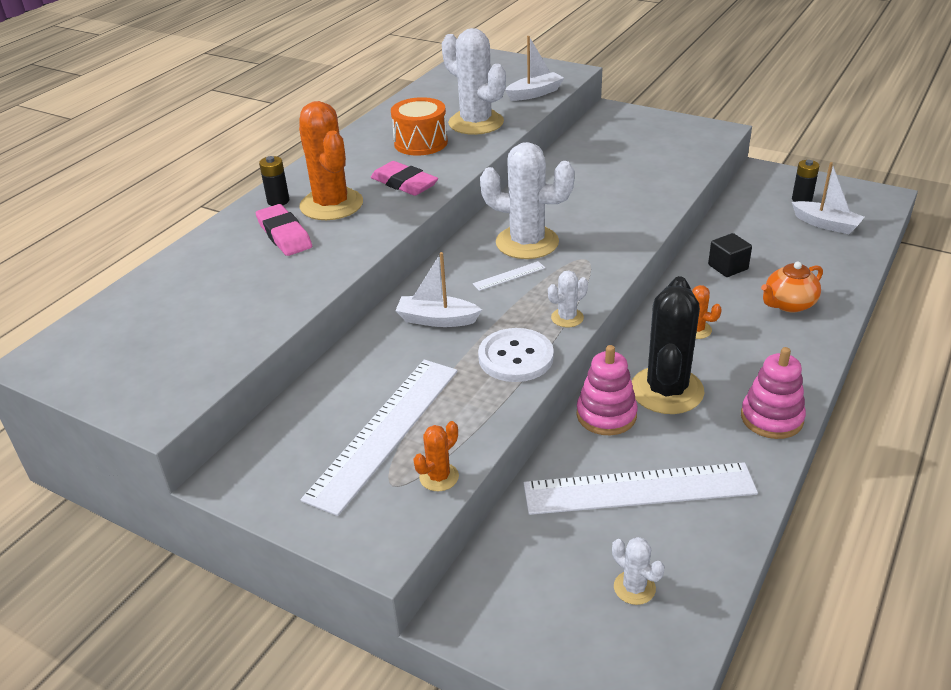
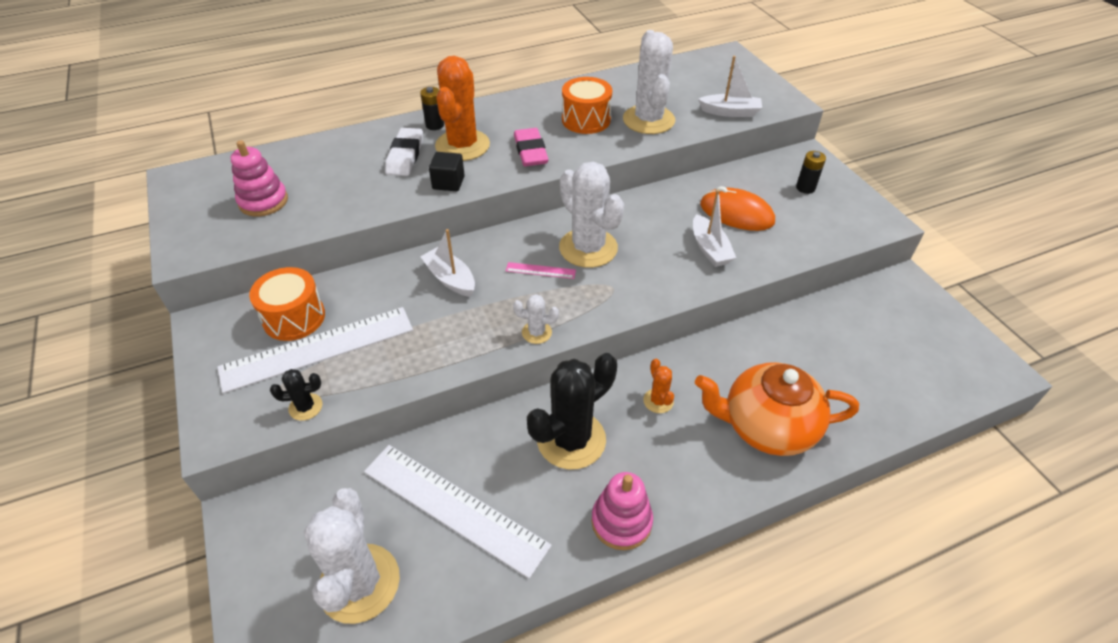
camera: 35 degrees right, 10 degrees up
(284, 235) = (405, 156): pink eraser -> white eraser
(323, 423) = (294, 317): none -> orange drum
(439, 477) = (305, 407): orange cactus -> black cactus
(509, 276) = (540, 270): white ruler -> pink ruler
(515, 357) = (462, 344): white button -> none
(606, 415) = (504, 430): pink stacking toy -> pink stacking toy (263, 201)
(611, 169) = (736, 213): none -> orange mouse
(634, 588) = (359, 583): white cactus -> white cactus, size x2.18
(728, 267) = (756, 359): black cube -> black cube (448, 183)
(788, 304) = (766, 427): orange teapot -> orange teapot, size x1.75
(801, 199) = (910, 330): black battery -> black battery (805, 188)
(826, 224) = (903, 369): white boat -> white boat (710, 249)

